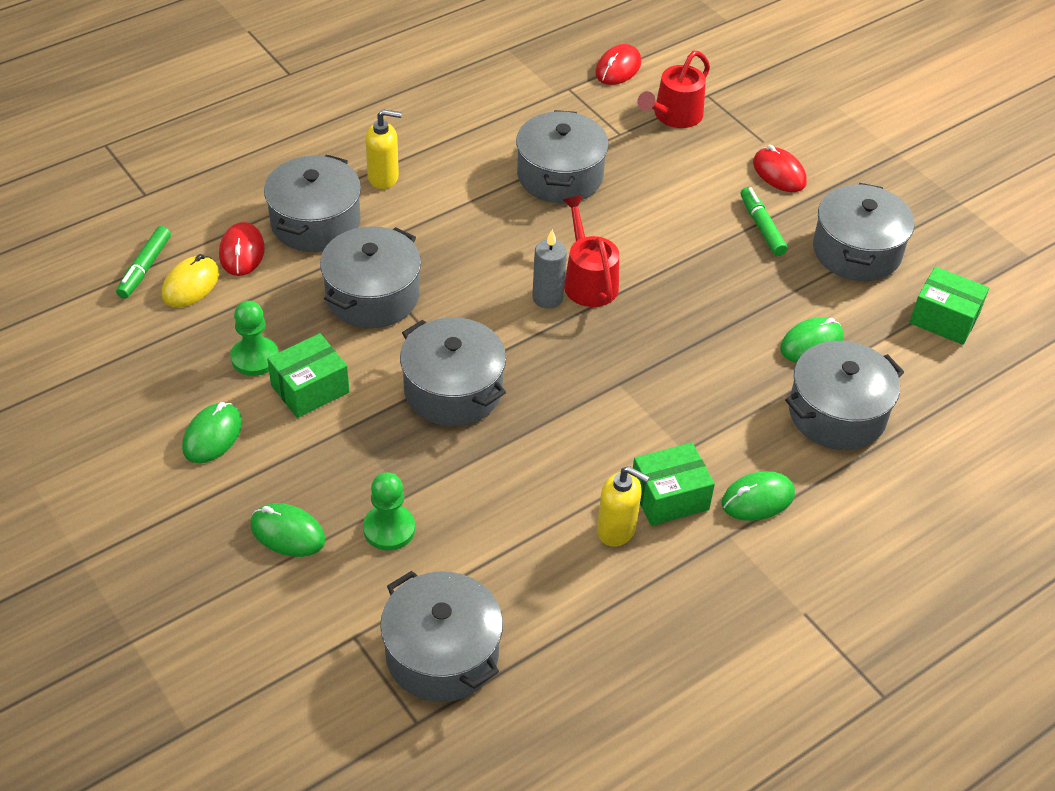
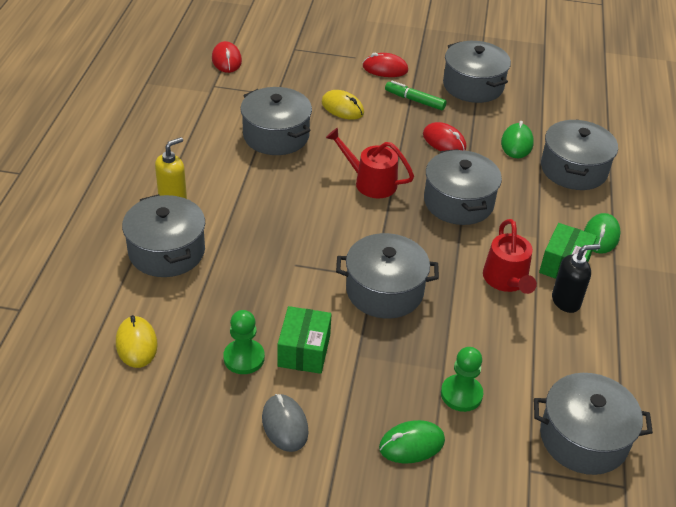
camera: 45 degrees left, 5 degrees down
(144, 268) = (88, 356): green marker -> none
(212, 435) = (284, 425): green mouse -> grey mouse
(242, 252) = (143, 301): red mouse -> red mouse (444, 141)
(372, 296) = (264, 270): grey pot -> grey pot (458, 202)
(547, 298) = (362, 205): grey candle -> none
(616, 530) = (566, 301): yellow soap dispenser -> black soap dispenser
(669, 188) = (342, 108): none -> yellow mouse
(674, 116) = (292, 69): red watering can -> red watering can (506, 280)
(944, 319) = (552, 94): green box -> none

